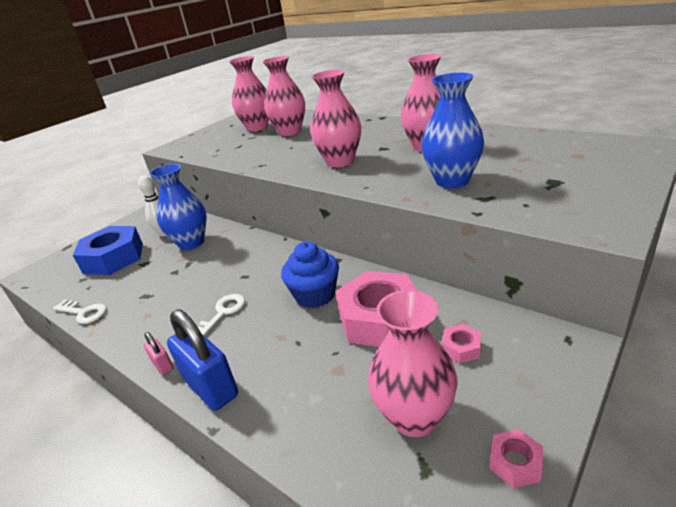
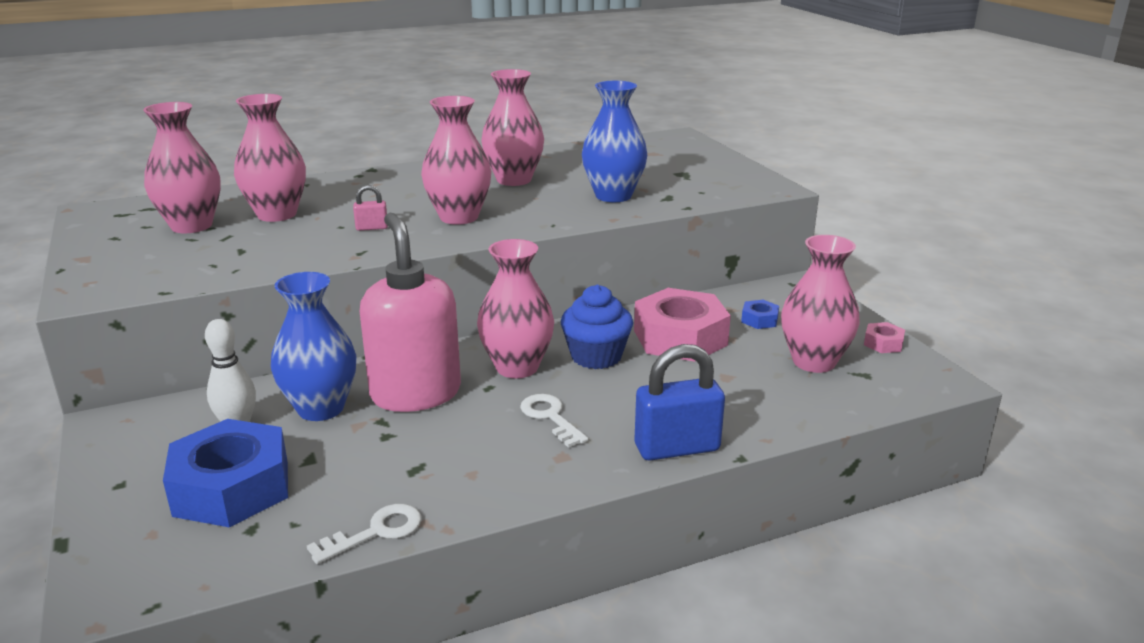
camera: 65 degrees left, 5 degrees down
(163, 365) = (601, 474): pink padlock -> pink padlock (372, 228)
(222, 258) = (415, 393): none -> pink soap dispenser
(275, 274) = (517, 367): none -> pink vase
(461, 348) = (759, 320): pink nut -> blue nut

